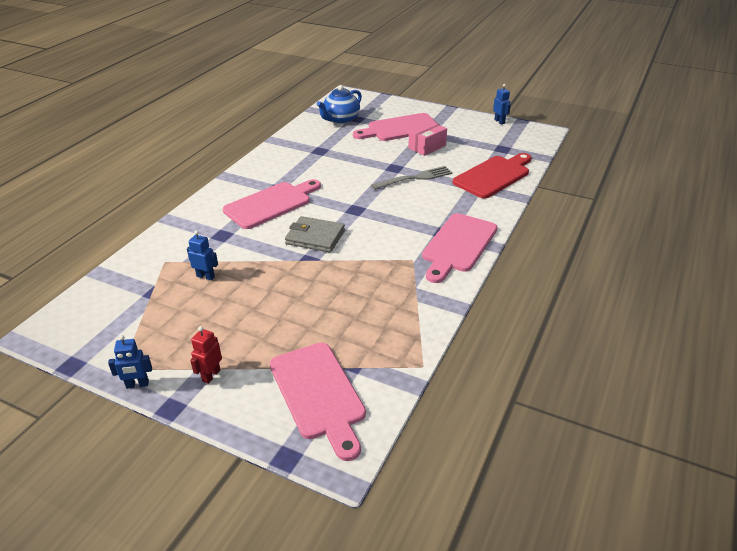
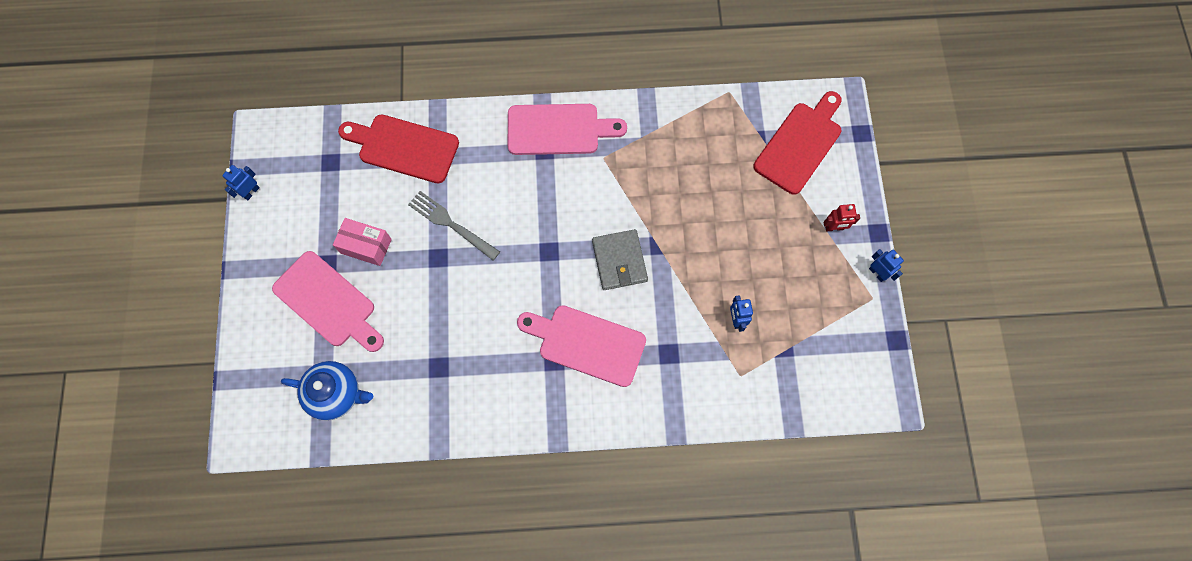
camera: 120 degrees left, 35 degrees up
(318, 394) = (800, 144): pink cutting board -> red cutting board

